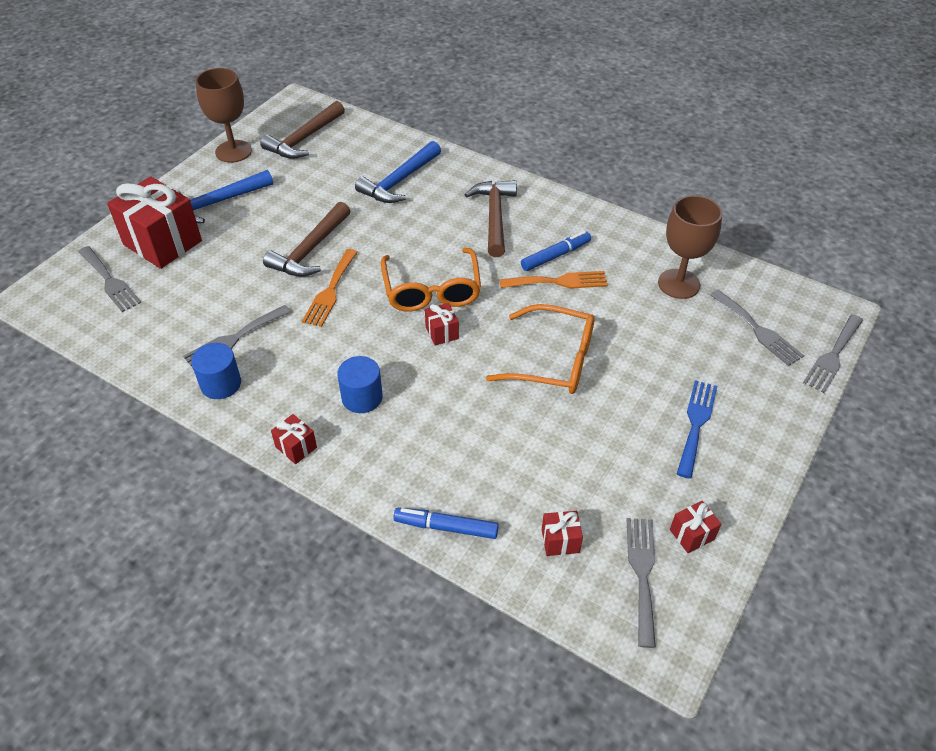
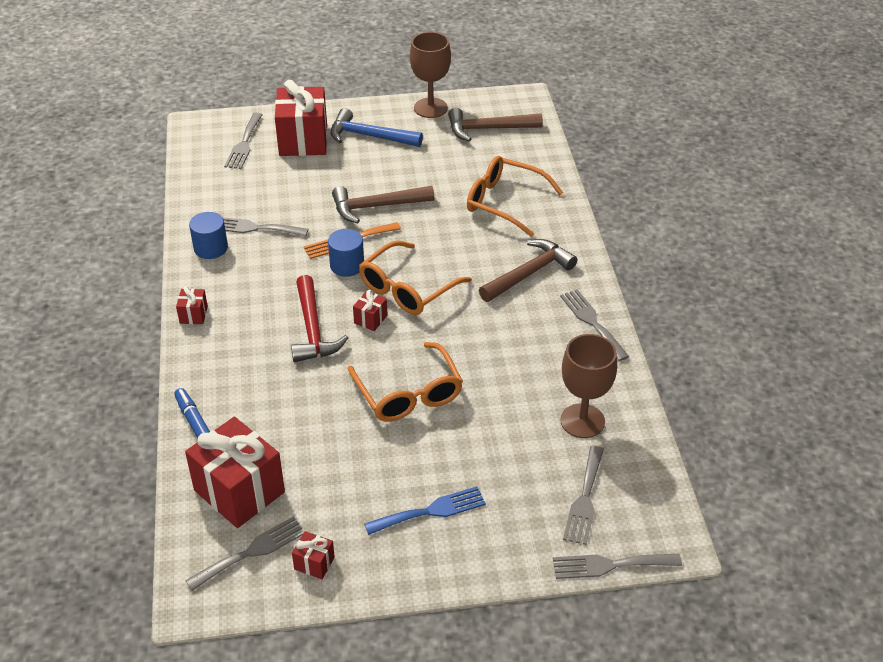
camera: 50 degrees right, 5 degrees down
(362, 397) = (267, 318): blue cylinder -> blue cylinder (347, 265)
(399, 181) = (504, 202): blue hammer -> orange glasses
(412, 375) = (313, 329): none -> red hammer
(555, 256) = (526, 331): blue marker -> none
(559, 282) = (498, 350): orange fork -> none
(560, 541) = (239, 491): red gift -> red gift, size x2.28
(582, 218) = (592, 322): none -> grey fork

